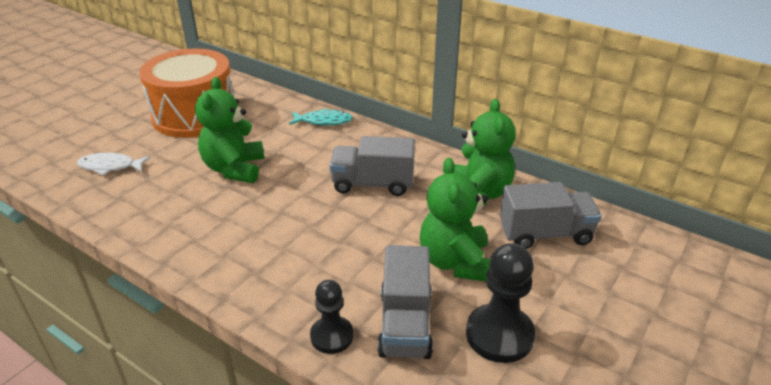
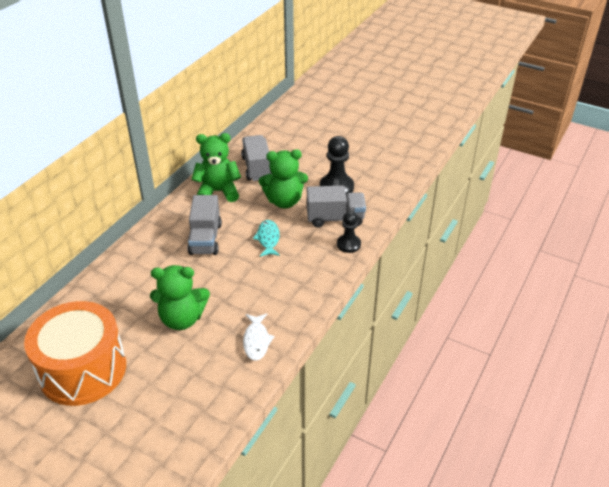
camera: 95 degrees left, 5 degrees up
(110, 166) = (173, 409): white fish -> white fish (256, 341)
(324, 121) = (110, 274): turquoise fish -> turquoise fish (268, 239)

